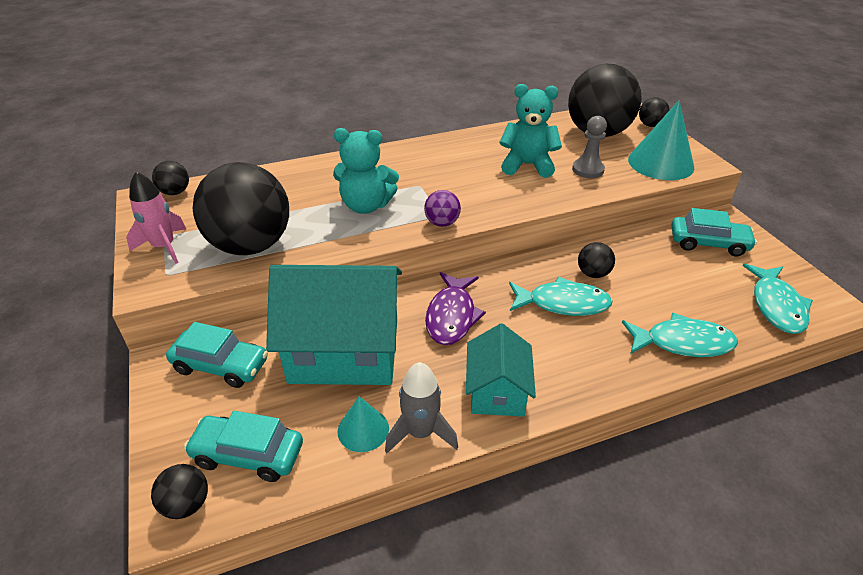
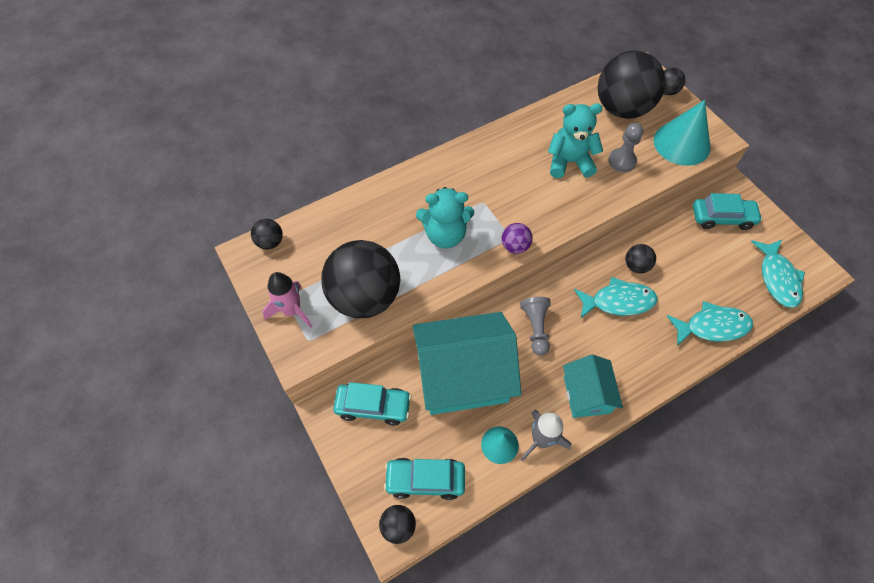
camera: 10 degrees left, 20 degrees up
(452, 316) = (535, 328): purple fish -> grey pawn

